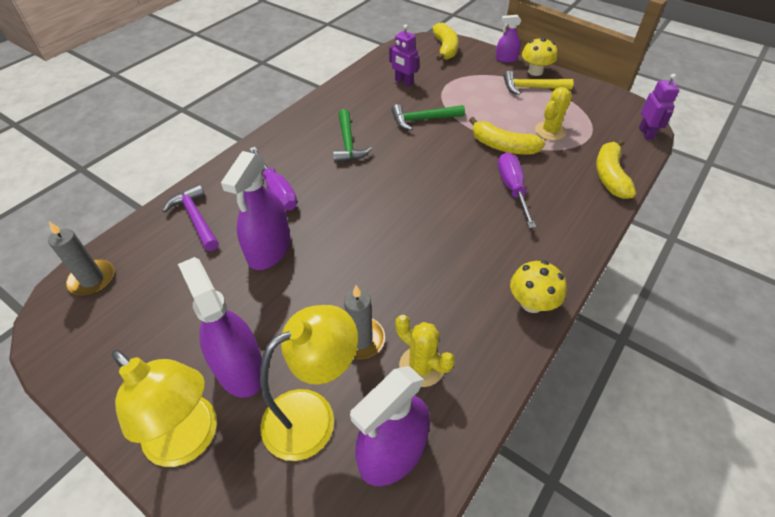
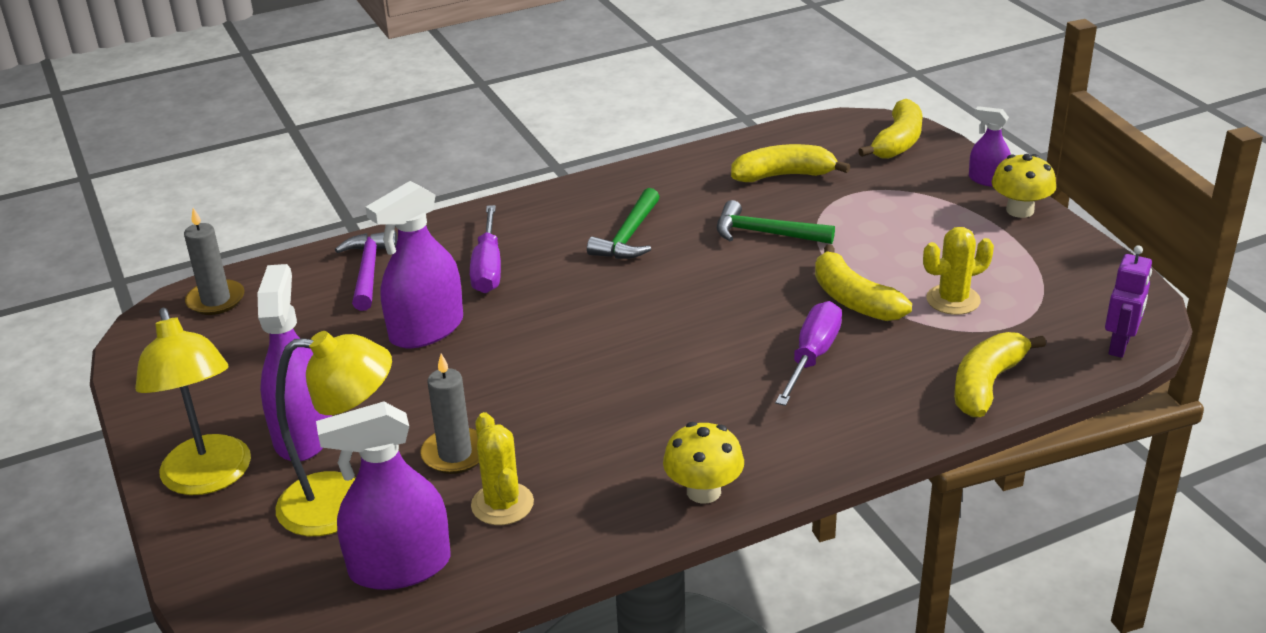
camera: 30 degrees right, 15 degrees down
(403, 82) = (783, 175): purple robot -> yellow banana
(531, 88) = (987, 232): yellow hammer -> none

